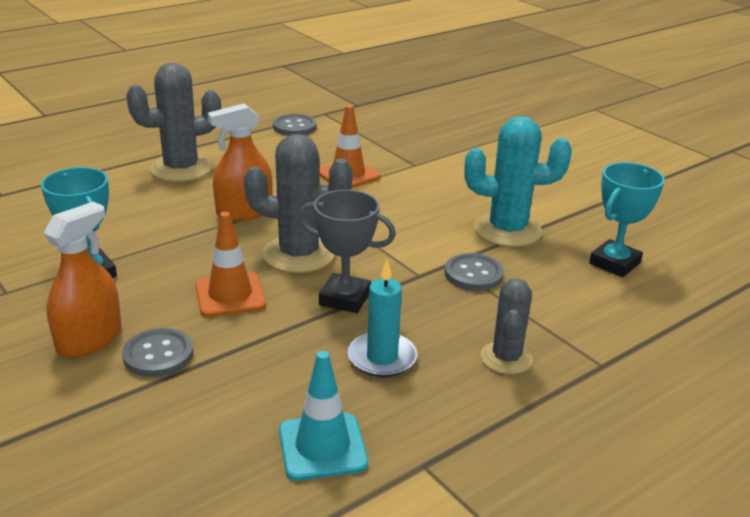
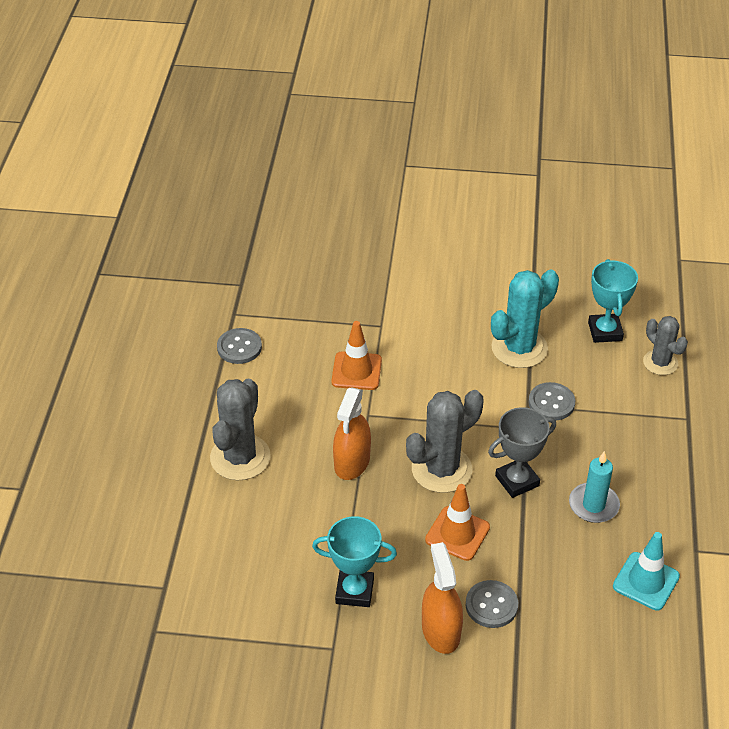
camera: 45 degrees left, 15 degrees up
(506, 358) = (645, 453): grey cactus -> grey cactus (660, 363)

